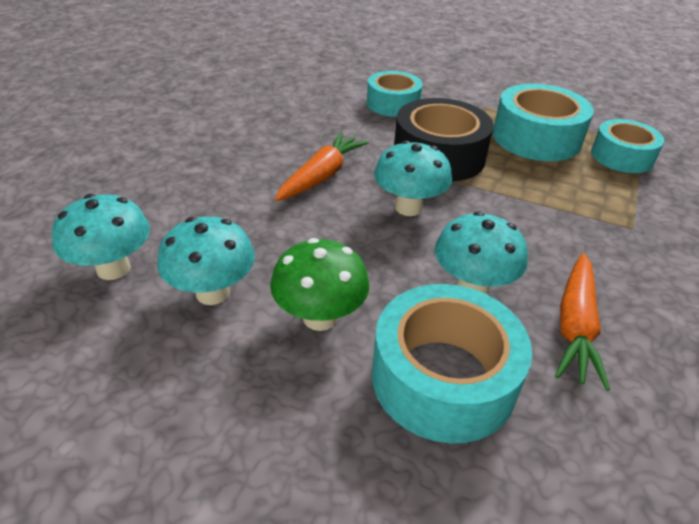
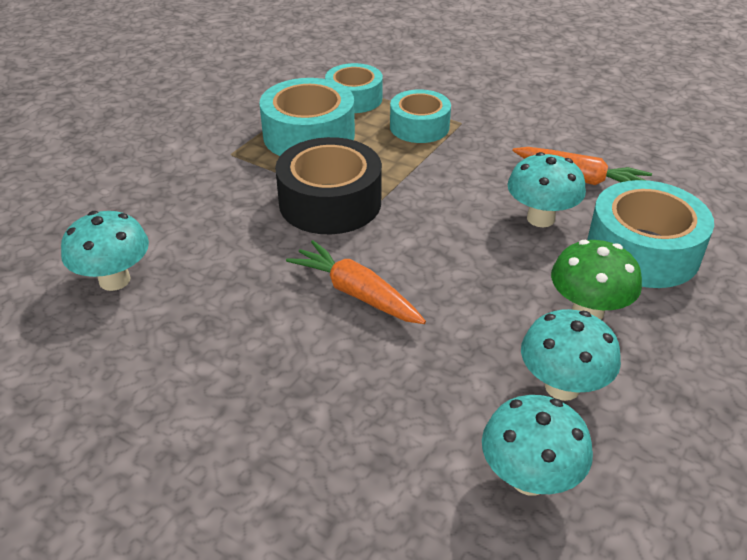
camera: 80 degrees left, 0 degrees up
(393, 104) = (198, 218): turquoise tape -> turquoise tape (419, 127)
(408, 207) = (424, 237): turquoise mushroom -> turquoise mushroom (114, 280)

